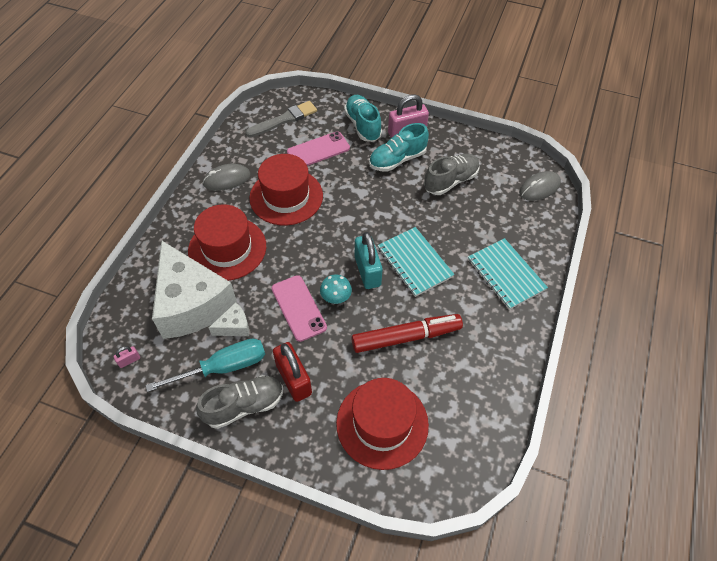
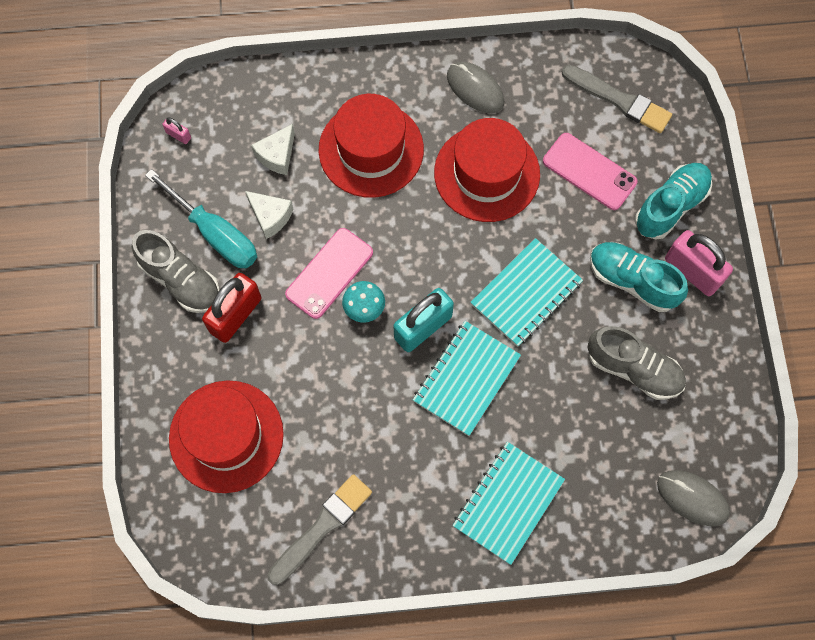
camera: 65 degrees right, 15 degrees up
(192, 303) = (277, 155): white cheese -> white cheese, size x0.41
(376, 210) = (526, 293): none -> turquoise notebook
(406, 337) = (350, 415): red marker -> none
(477, 387) = (322, 527): none -> grey brush

